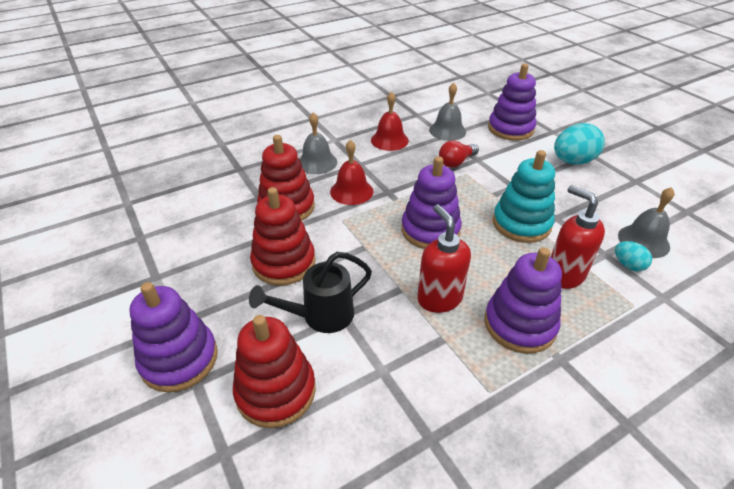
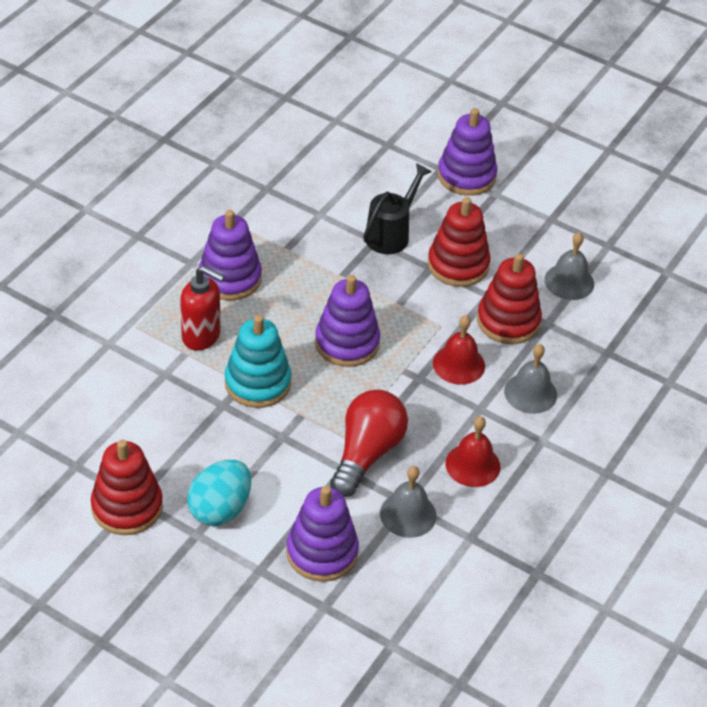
camera: 150 degrees right, 5 degrees up
(276, 391) = (383, 180): red stacking toy -> red stacking toy (127, 507)
(439, 298) = (304, 278): red soap dispenser -> none
(456, 162) = (366, 453): red light bulb -> red light bulb, size x1.74
(628, 265) = (142, 367): turquoise egg -> none
(643, 241) = (126, 403): grey bell -> grey bell (569, 281)

